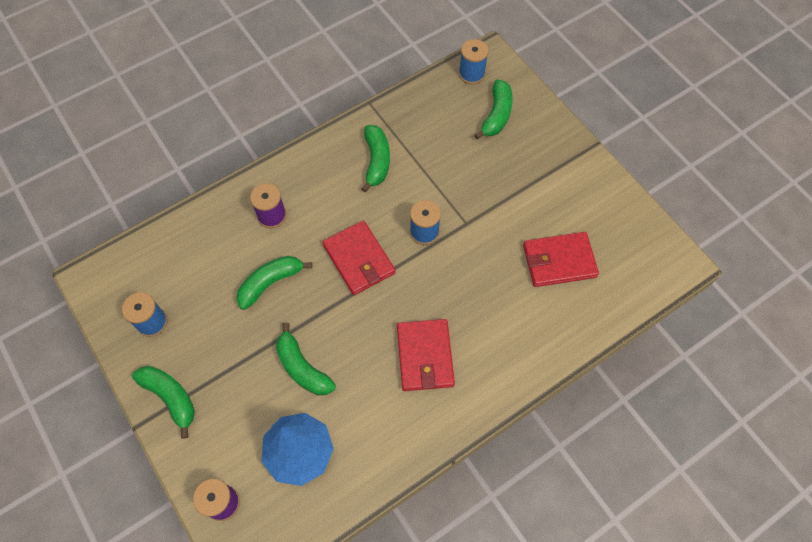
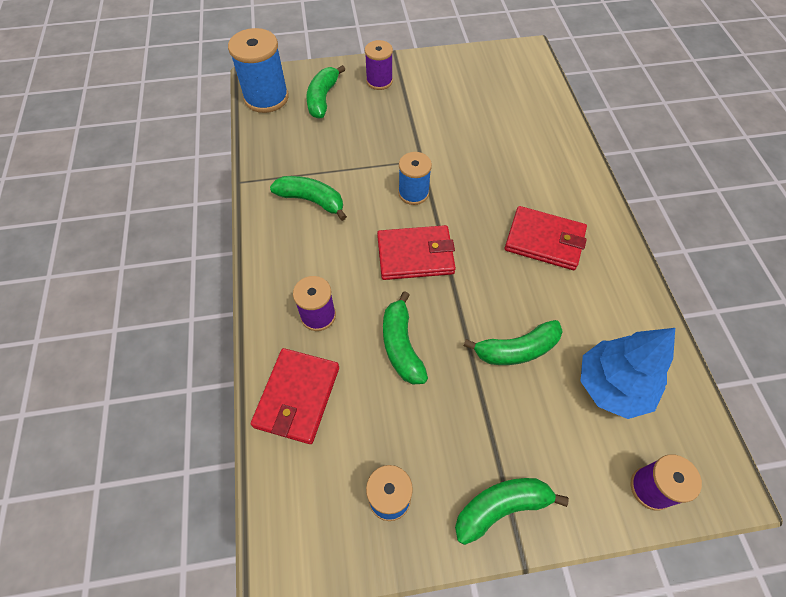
camera: 65 degrees left, 5 degrees down
(471, 74) = (266, 98): blue spool -> blue spool, size x1.63
(496, 115) = (323, 98): green banana -> green banana turned 120 degrees counterclockwise
(547, 148) = (379, 81): none -> purple spool
(559, 261) = (492, 115): red wallet -> red wallet (297, 397)

